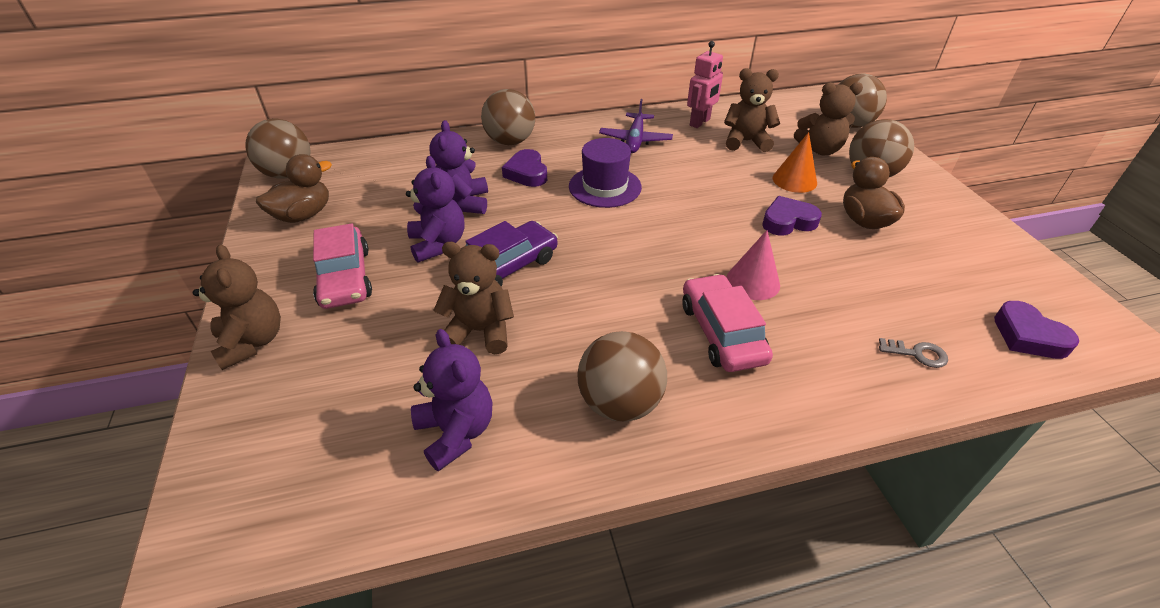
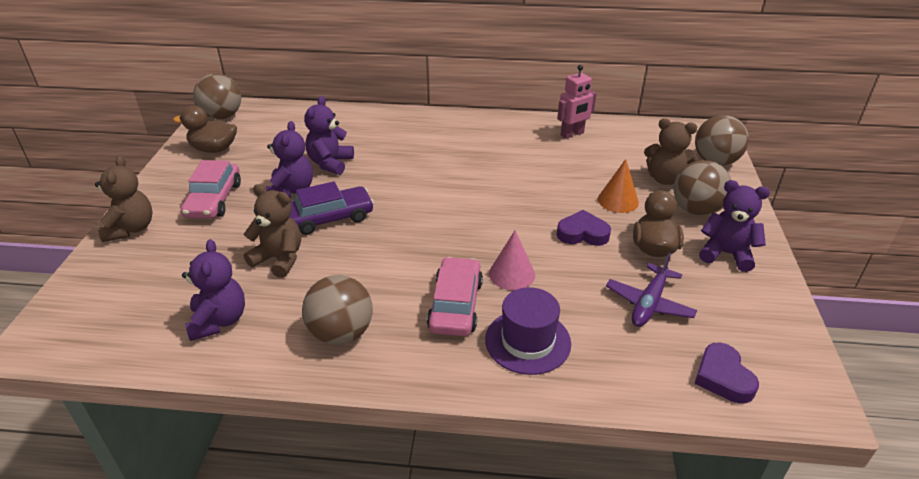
camera: 20 degrees right, 5 degrees down
(303, 215) = (214, 149): brown duck -> brown duck turned 150 degrees counterclockwise
(510, 141) = (399, 121): brown ball -> none
(527, 173) = (394, 149): purple heart -> none
(605, 187) = (448, 173): purple hat -> purple hat (527, 341)
(635, 140) = (503, 139): purple plane -> purple plane (649, 304)
(746, 141) = (601, 158): brown teddy bear -> none
(917, 354) = (606, 364): grey key -> none
(930, 211) = (726, 254): none -> purple teddy bear

